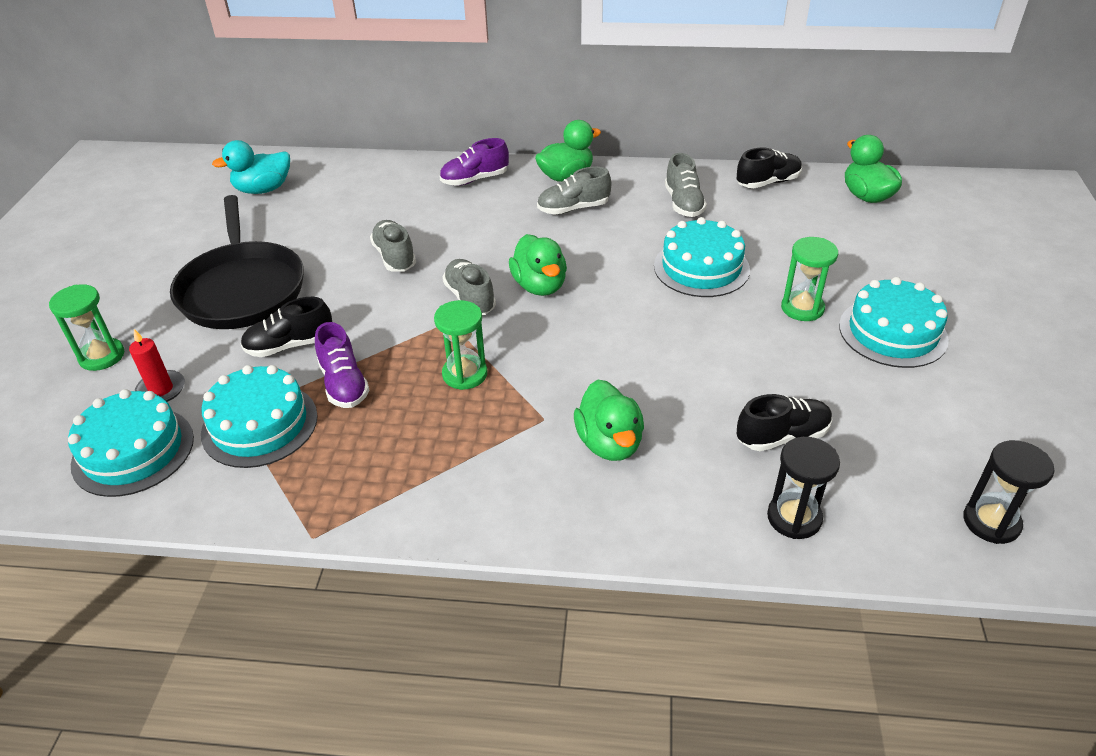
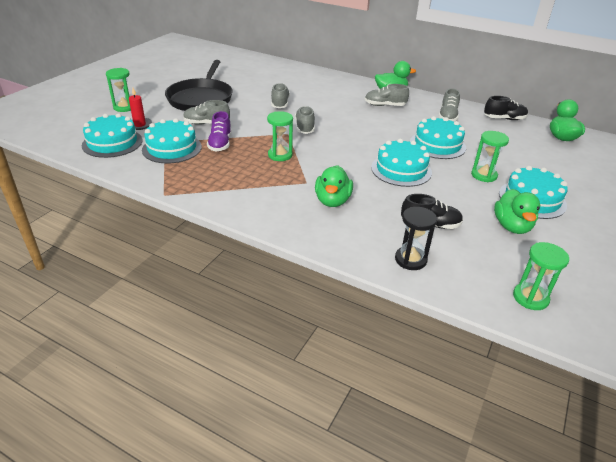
camera: 20 degrees right, 5 degrees down
(263, 189) = (237, 65): turquoise duck -> none
(289, 345) = (206, 124): black shoe -> grey shoe
(474, 180) = (342, 83): purple shoe -> none
(539, 286) = (343, 131): green duck -> green duck (512, 226)
(677, 339) = (401, 170): none -> turquoise cake
(991, 522) = (530, 298): black hourglass -> green hourglass

